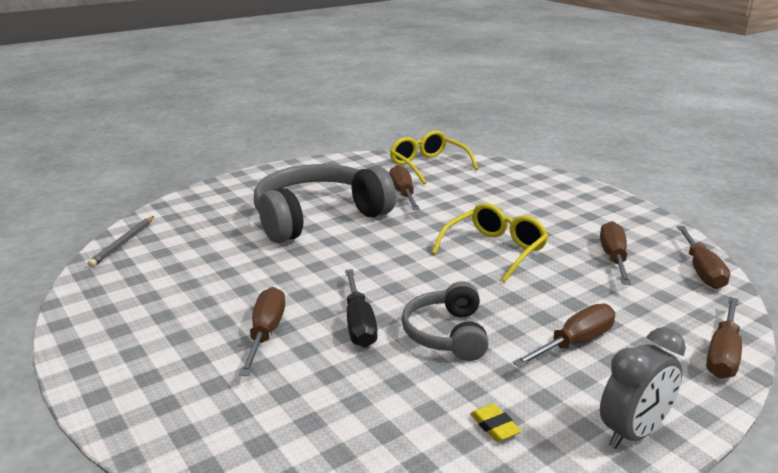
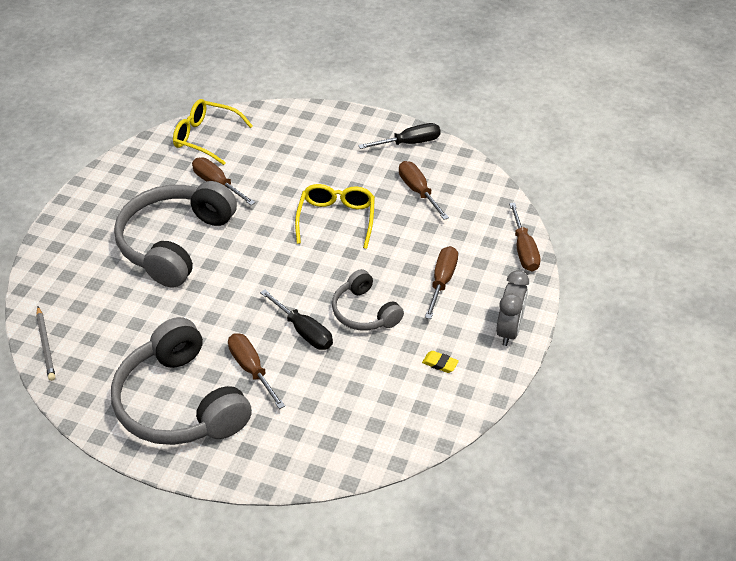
camera: 35 degrees left, 20 degrees up
(163, 330) = (180, 402): none -> grey headphones
(635, 221) = (409, 143): none -> black screwdriver
(701, 270) = (477, 179): brown screwdriver -> none

